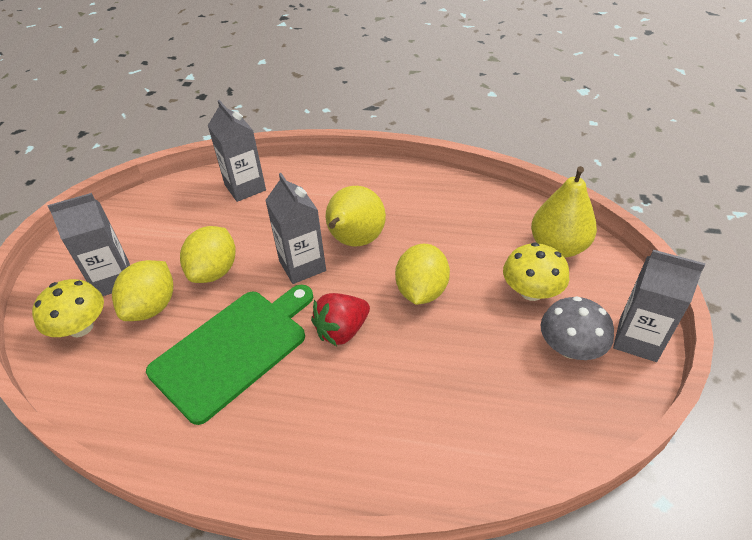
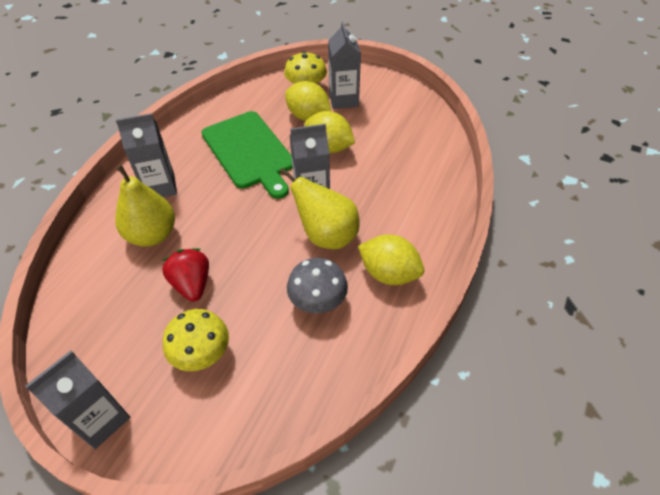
camera: 105 degrees right, 5 degrees up
(245, 187) = (428, 173): grey carton -> grey carton (160, 187)
(342, 331) = (233, 209): red strawberry -> red strawberry (192, 284)
(421, 291) = (246, 268): yellow lemon -> yellow lemon (389, 273)
(558, 247) = (244, 406): yellow pear -> yellow pear (152, 235)
(570, 348) = (128, 356): grey mushroom -> grey mushroom (318, 300)

